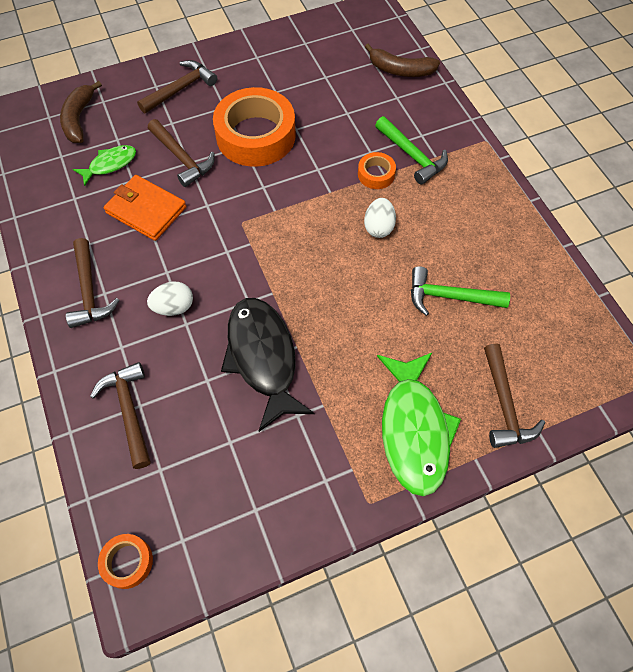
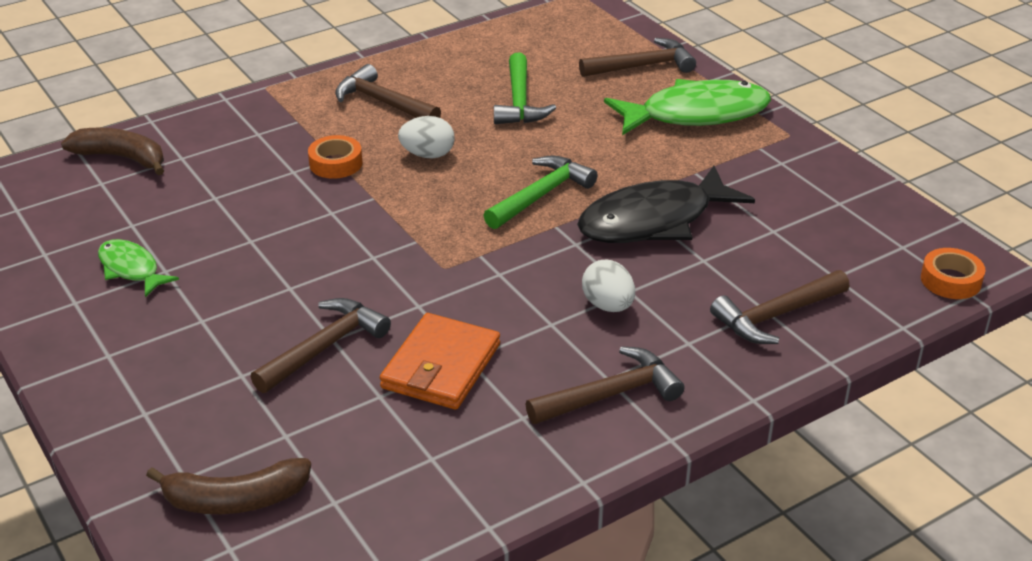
camera: 100 degrees left, 25 degrees down
(110, 164) = (348, 430): green fish -> green fish (131, 269)
(180, 89) = (155, 379): brown hammer -> brown hammer (383, 102)
(256, 136) = (268, 277): orange tape -> none
(400, 70) = (122, 158): brown banana -> brown banana turned 75 degrees counterclockwise
(412, 156) = (298, 138): green hammer -> green hammer (541, 195)

